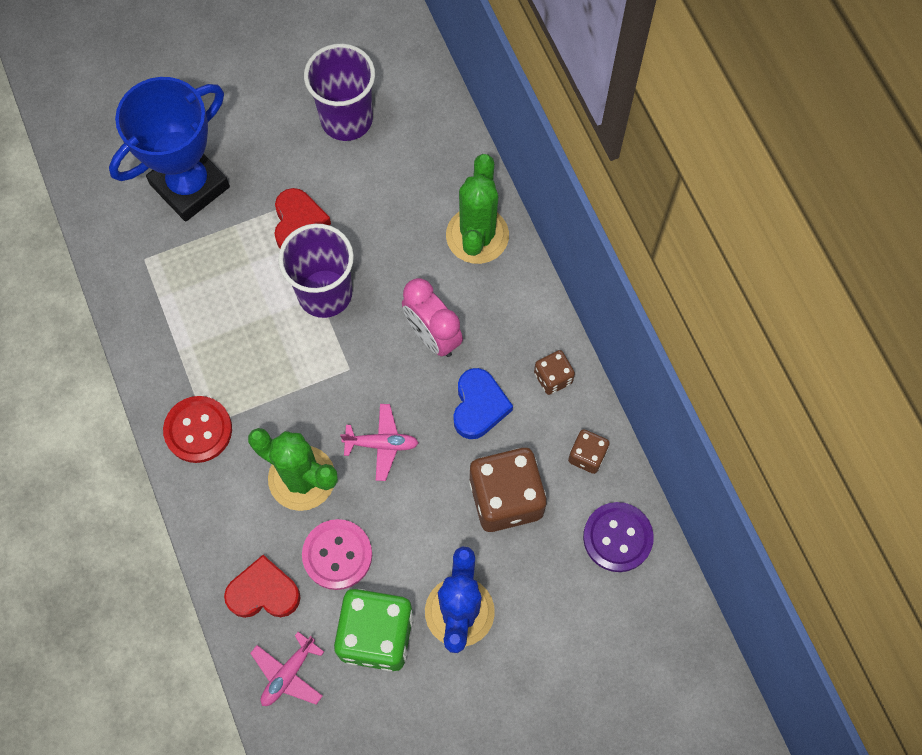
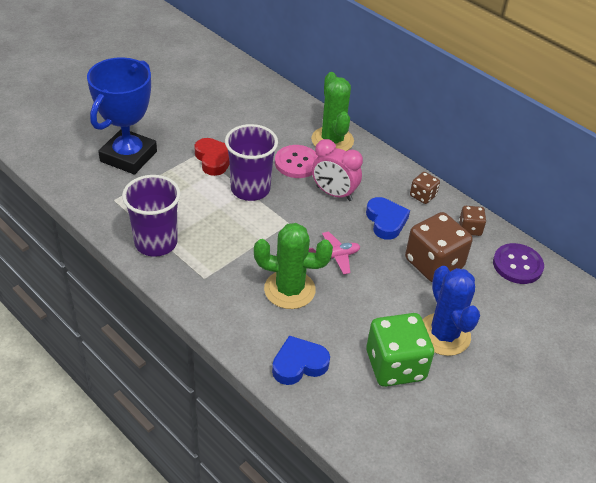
camera: 25 degrees left, 25 degrees down
(198, 430) = (200, 282): red button -> none
(264, 592) = (299, 364): red heart -> blue heart
(288, 674) = (345, 410): pink plane -> none
(337, 555) = (340, 326): pink button -> pink button (297, 163)
(346, 119) = (217, 105): purple cup -> purple cup (156, 242)

